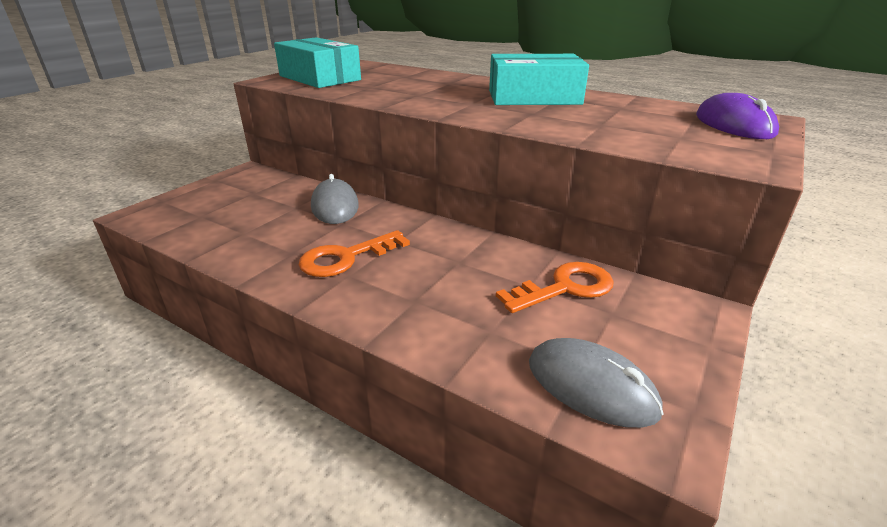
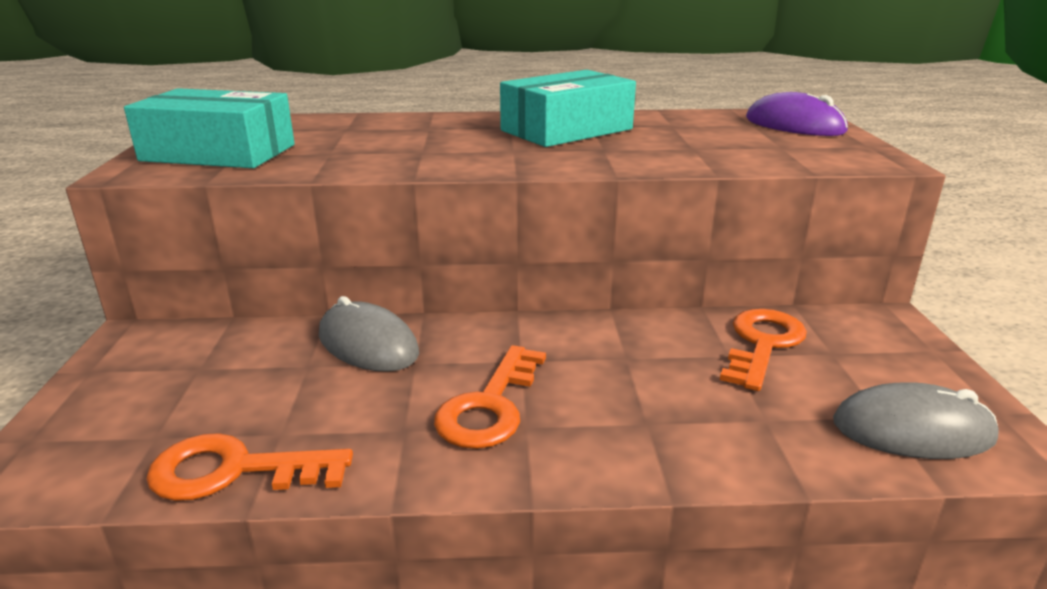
camera: 35 degrees left, 5 degrees down
(206, 241) = (234, 471): none -> orange key

